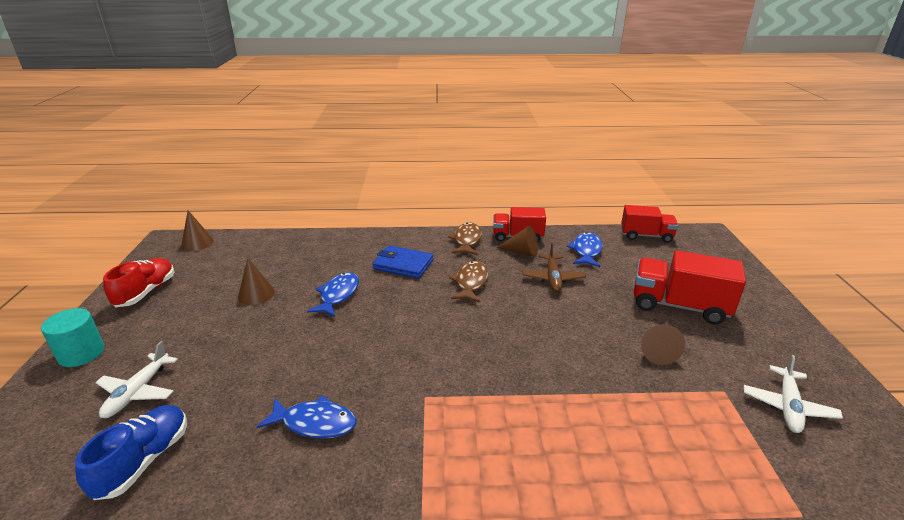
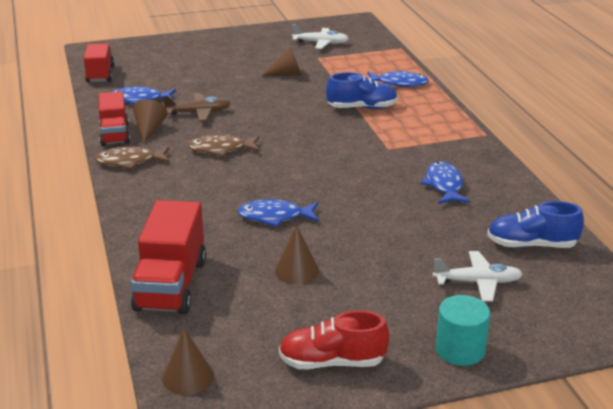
camera: 105 degrees left, 0 degrees up
(403, 264) = (198, 191): blue wallet -> none
(545, 400) = (362, 108): none -> blue shoe
(630, 465) = (399, 83): none -> blue fish
(679, 306) = (223, 66): red truck -> red truck (171, 285)

